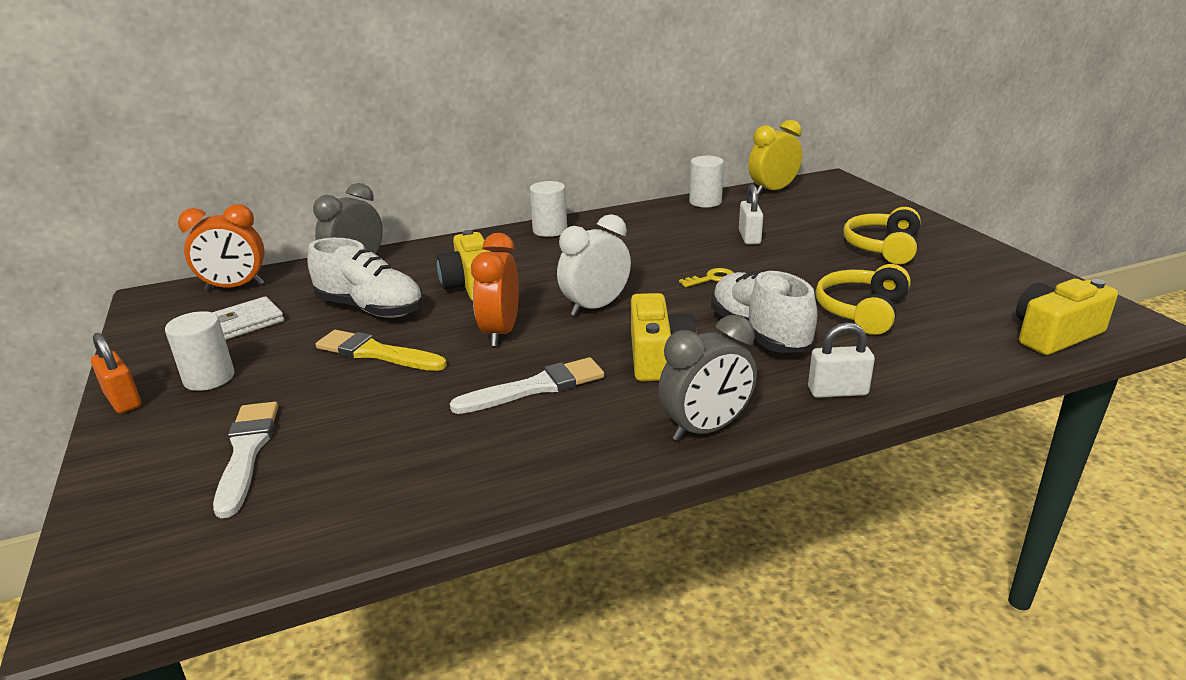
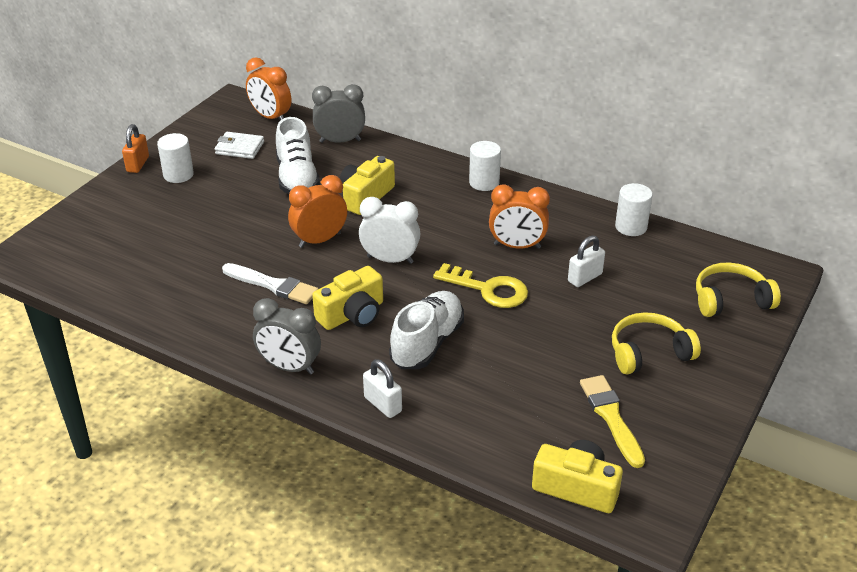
camera: 50 degrees right, 10 degrees up
(246, 452) = (133, 228): white brush -> none
(376, 353) = (253, 210): yellow brush -> yellow brush (611, 417)
(665, 247) = (517, 246): none -> orange clock
(711, 278) = (488, 289): yellow key -> yellow key, size x1.94
(772, 191) = (704, 251): yellow clock -> none
(862, 311) = (513, 378): yellow headphones -> yellow headphones (730, 300)

